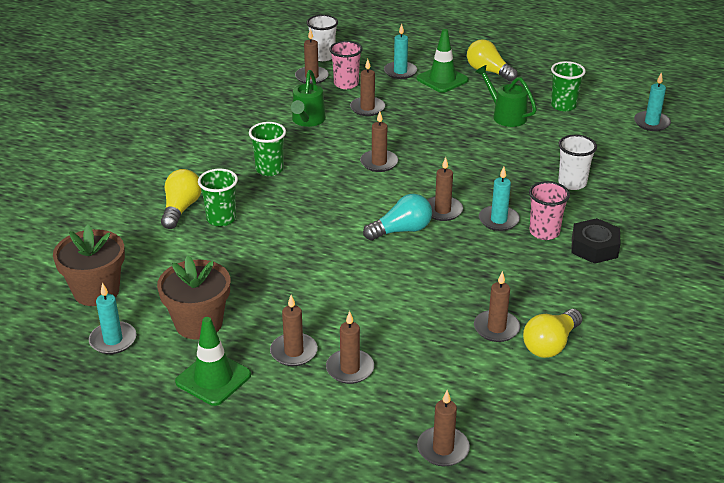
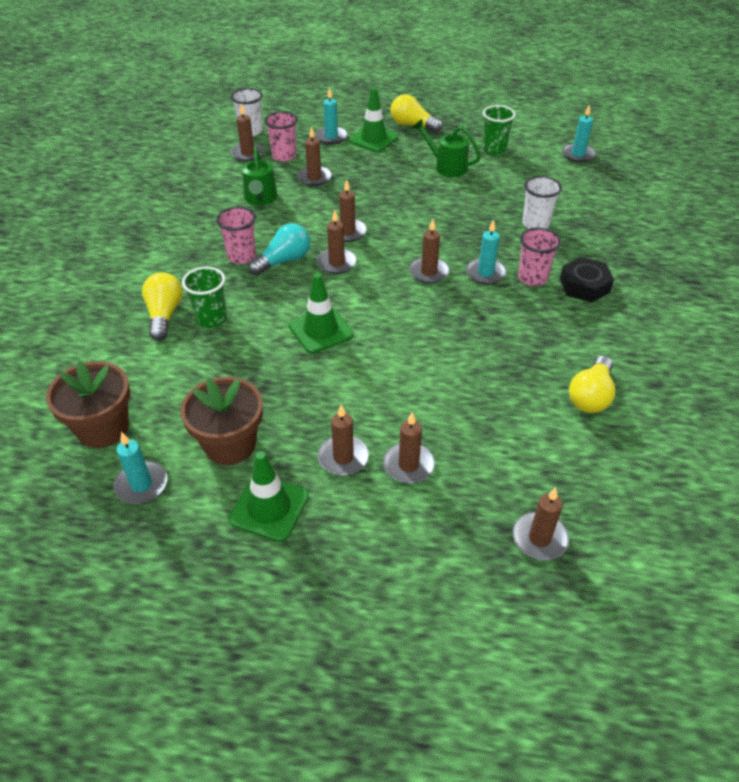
camera: 15 degrees left, 10 degrees up
(269, 169) = (241, 256): green cup -> pink cup
(317, 245) = (320, 330): none -> green traffic cone
(401, 230) = (398, 300): turquoise light bulb -> turquoise light bulb (284, 261)
(496, 328) = (532, 389): brown candle -> brown candle (336, 263)

